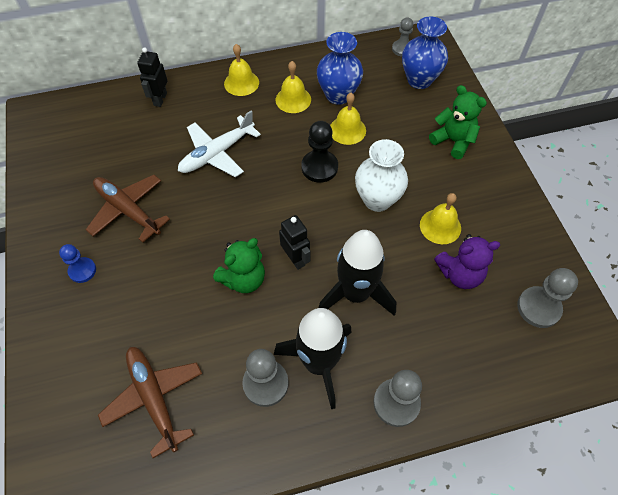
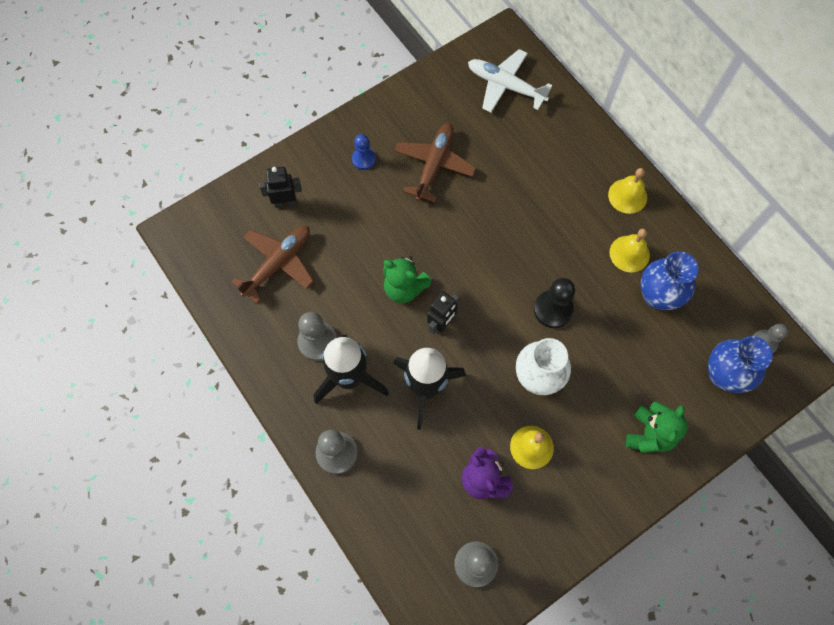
camera: 70 degrees right, 10 degrees up
(160, 99) = (569, 132): black robot -> black robot (285, 203)
(217, 153) = (528, 211): white plane -> white plane (506, 86)
(347, 130) = (613, 321): yellow bell -> none

